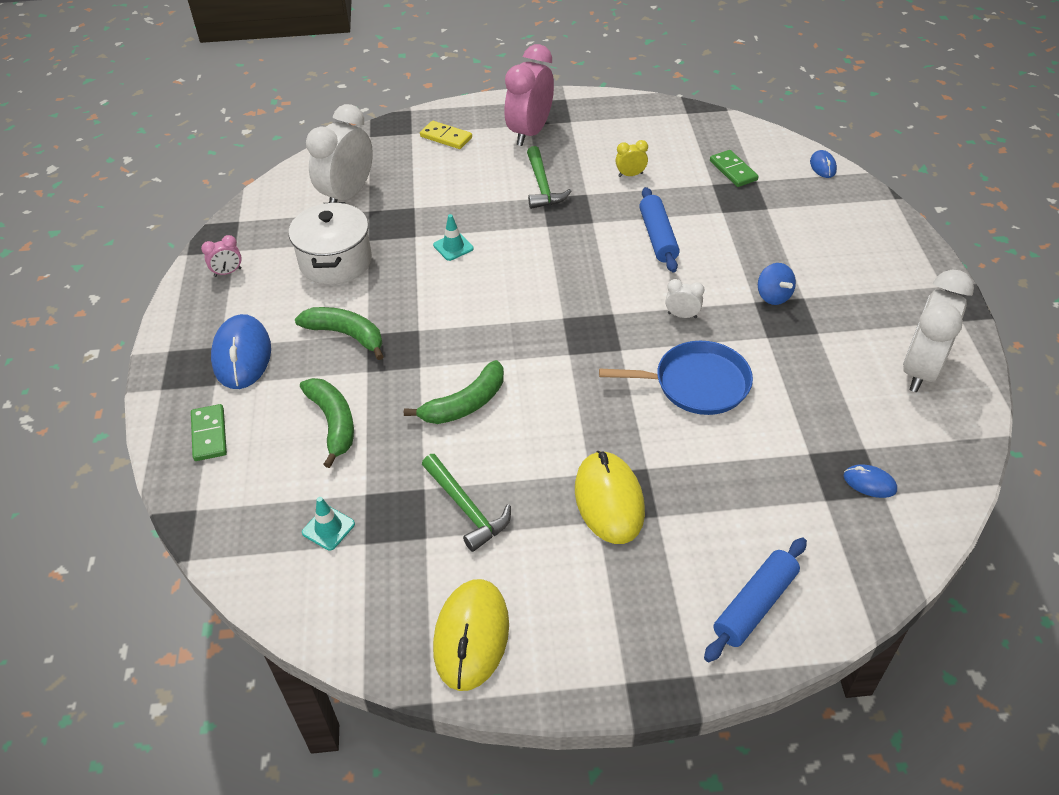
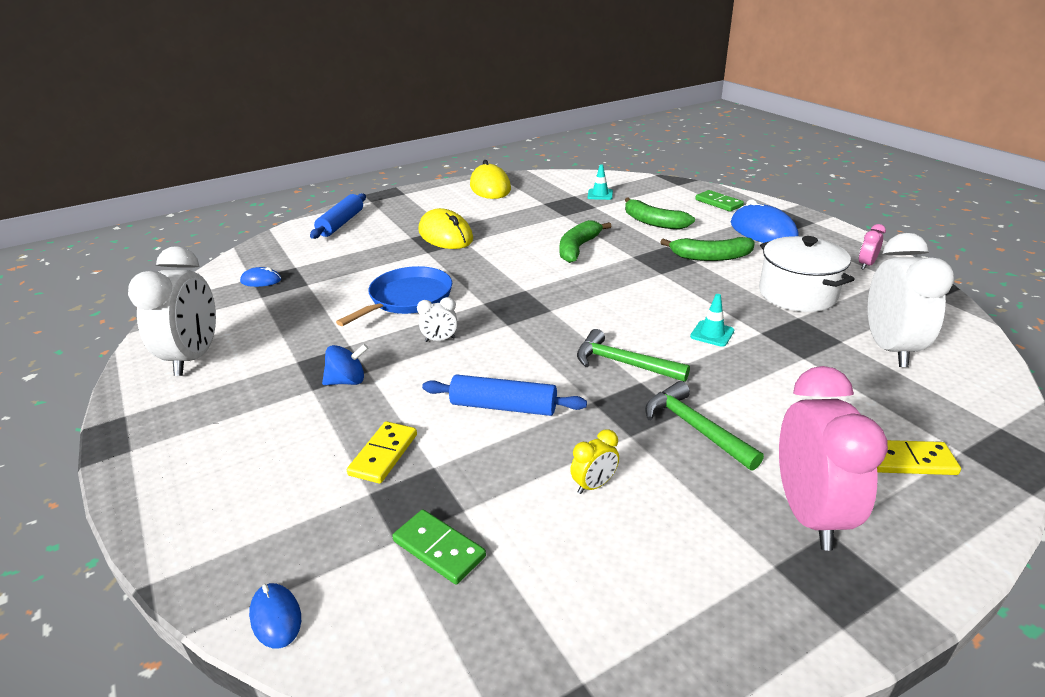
camera: 155 degrees right, 15 degrees down
(466, 508) = (531, 215): green hammer -> green hammer (623, 363)
(658, 237) = (503, 407): blue rolling pin -> blue rolling pin turned 45 degrees counterclockwise
(696, 383) = (408, 298): blue pan -> blue pan turned 150 degrees clockwise
(754, 228) = (383, 454): none -> yellow domino
(773, 296) = (347, 381): blue spinning top -> blue spinning top turned 120 degrees clockwise

